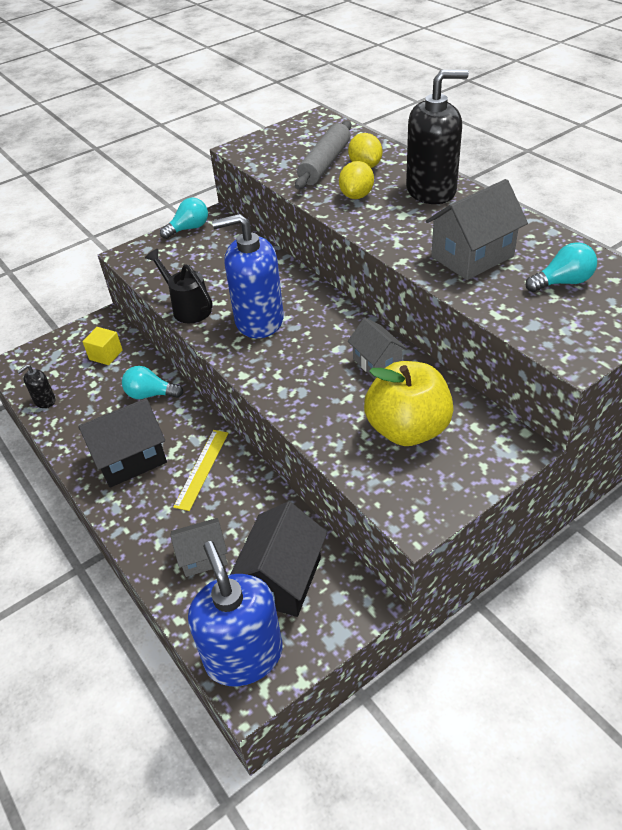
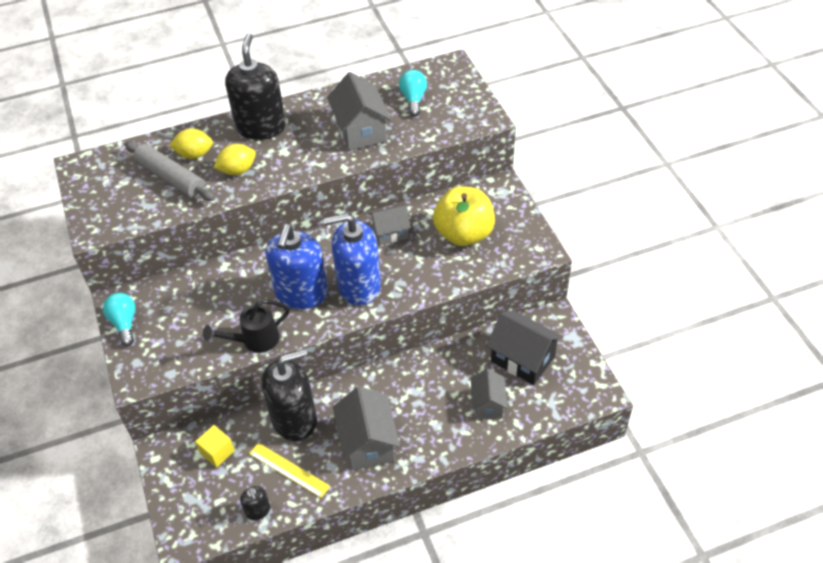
camera: 75 degrees left, 5 degrees up
(130, 459) = (368, 443): black house -> grey house
(150, 394) = (294, 419): turquoise light bulb -> black soap dispenser
(202, 468) = (401, 392): yellow ruler -> yellow ruler (289, 470)
(244, 655) = (575, 391): blue soap dispenser -> blue soap dispenser (359, 285)
(356, 196) = (237, 170): yellow lemon -> yellow lemon turned 60 degrees counterclockwise

